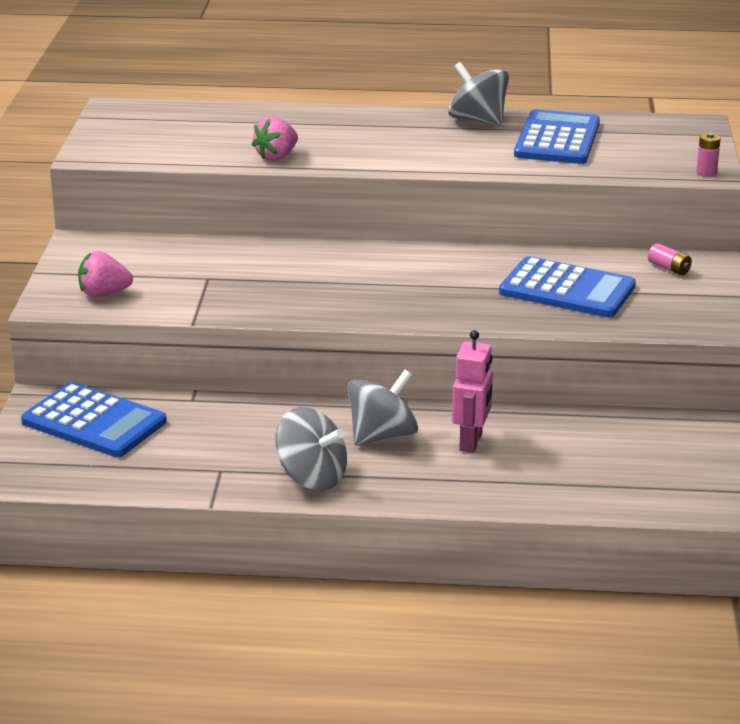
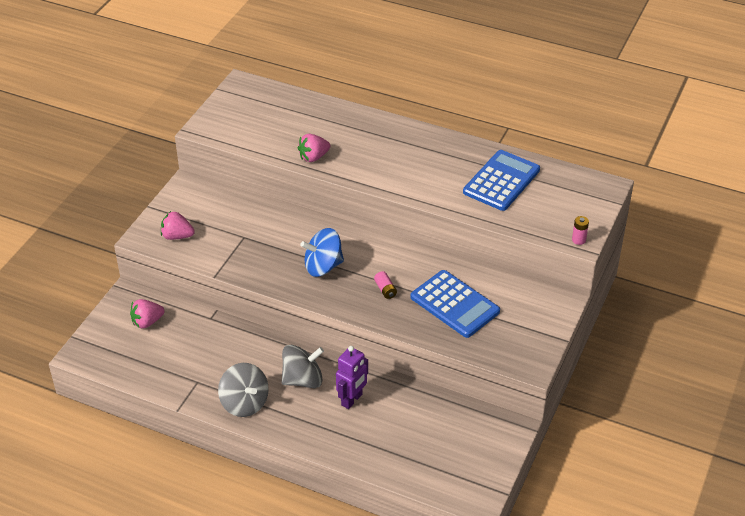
camera: 20 degrees right, 15 degrees up
(94, 422) = (147, 322): blue calculator -> pink strawberry
(349, 286) = (323, 266): none -> blue spinning top
(471, 442) = (352, 400): pink robot -> purple robot
(477, 120) = (461, 149): grey spinning top -> none
(669, 268) = (532, 301): pink battery -> pink battery (385, 290)

